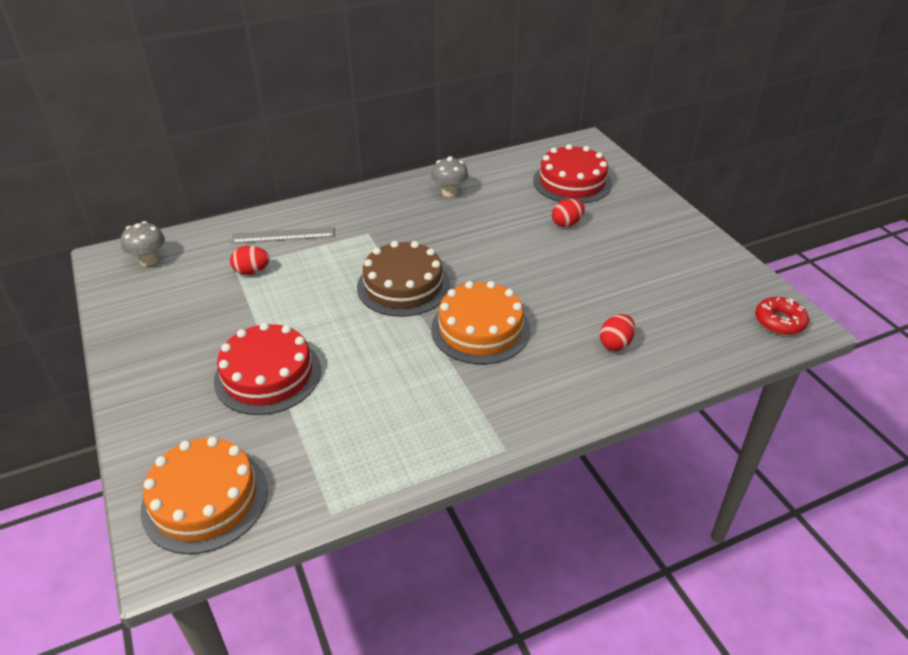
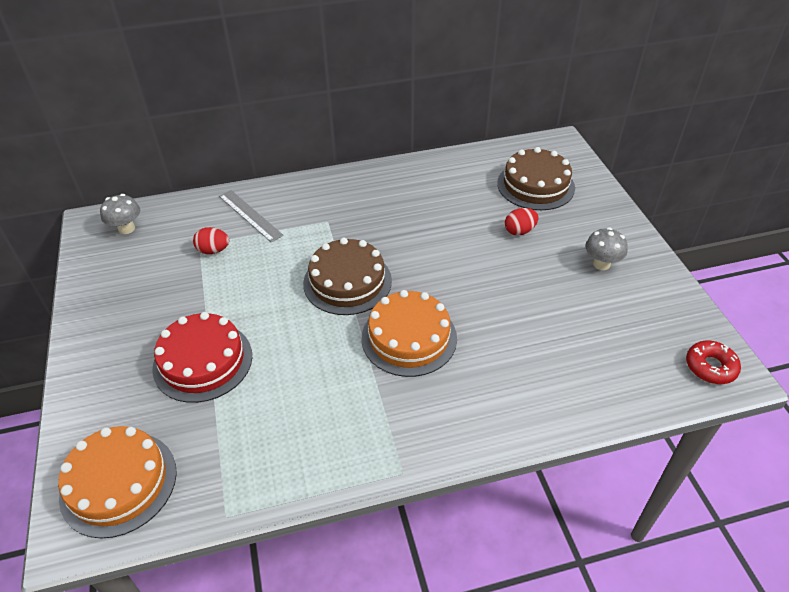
camera: 10 degrees right, 5 degrees up
(283, 235) = (250, 215): grey ruler -> grey ruler turned 45 degrees clockwise
(449, 192) = (414, 185): grey mushroom -> grey mushroom (601, 264)
(572, 182) = (535, 185): red cake -> brown cake
(615, 344) = (536, 370): red egg -> none

